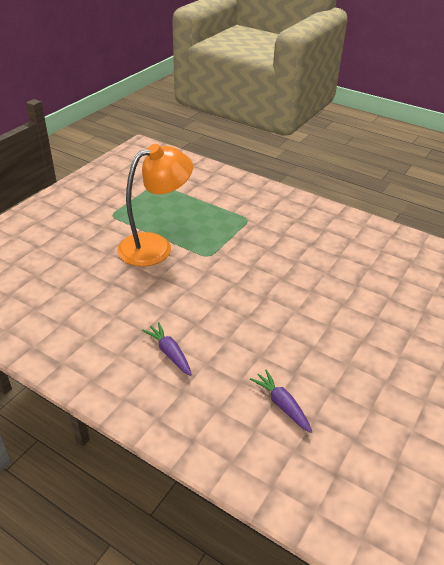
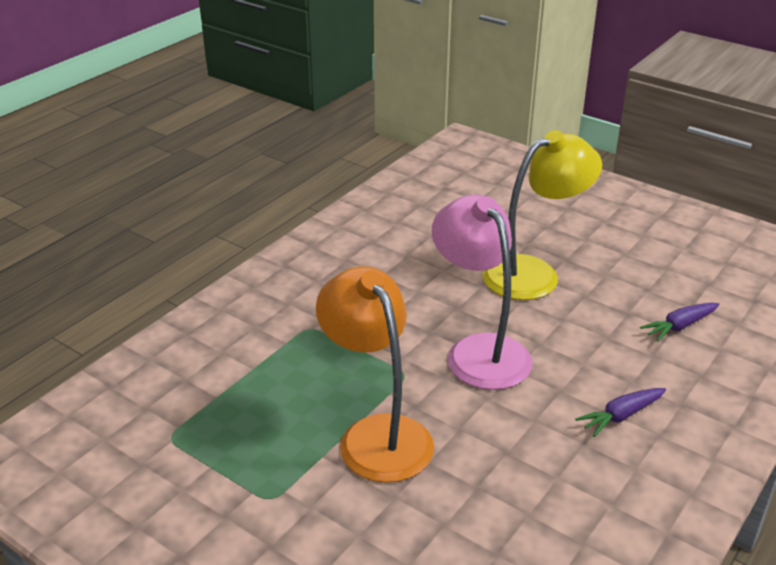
camera: 85 degrees left, 5 degrees down
(234, 287) = (479, 351): none -> pink lamp
(336, 319) = (534, 273): none -> yellow lamp

